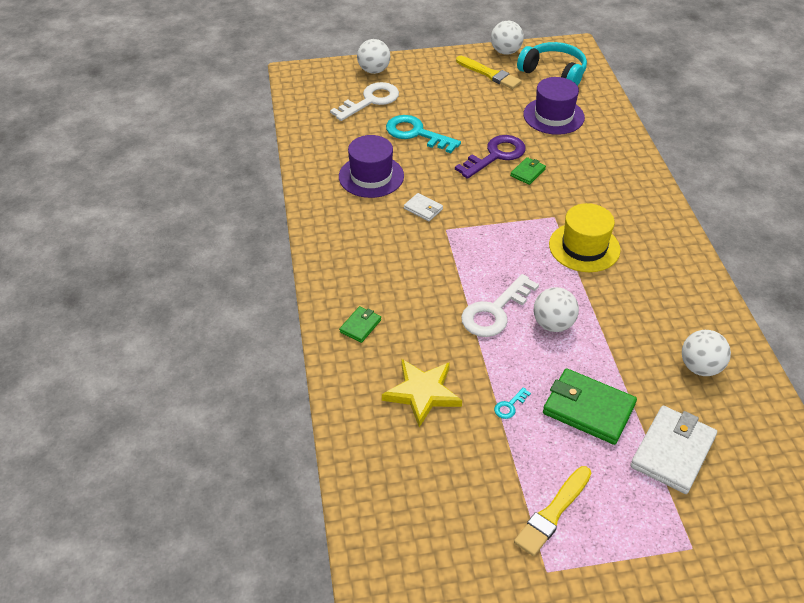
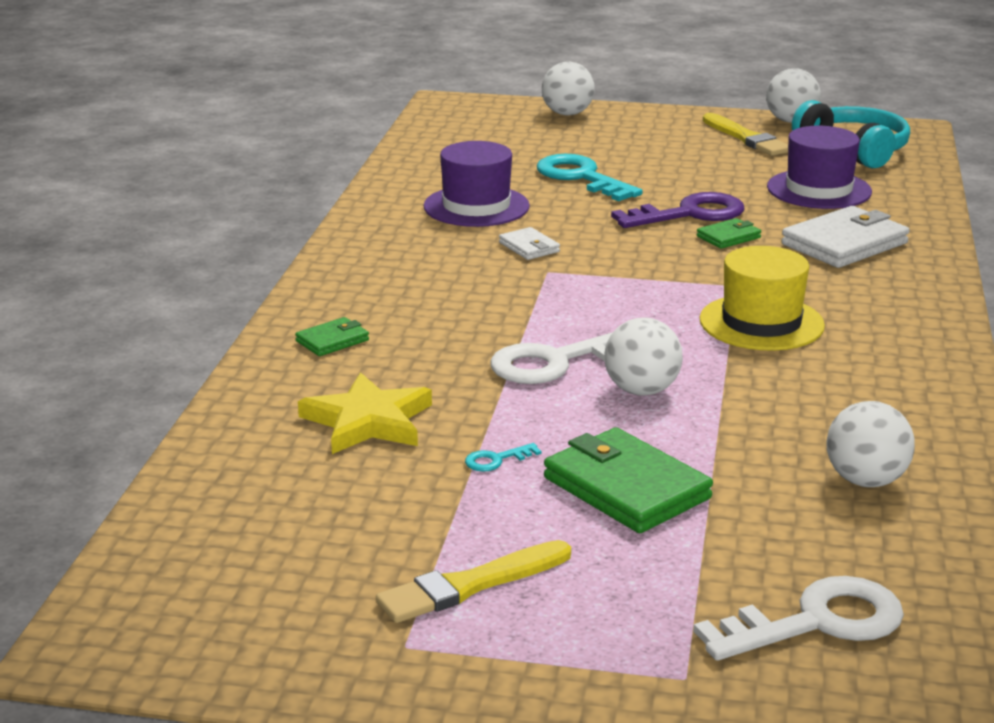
camera: 20 degrees right, 20 degrees down
(370, 101) = (537, 139): white key -> white key (816, 622)
(672, 452) = (737, 562): white wallet -> white wallet (844, 244)

